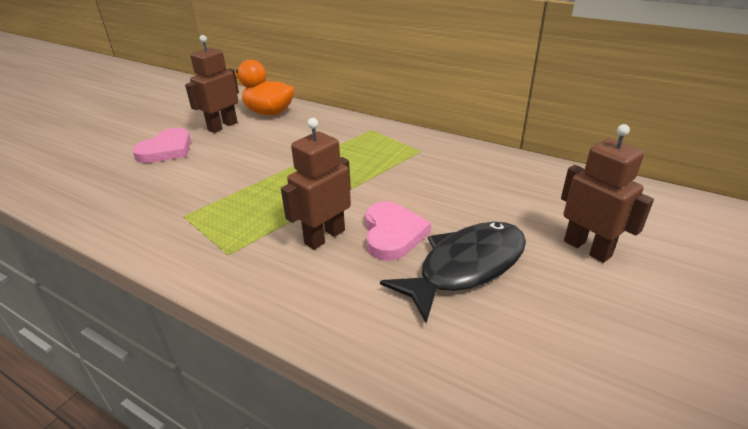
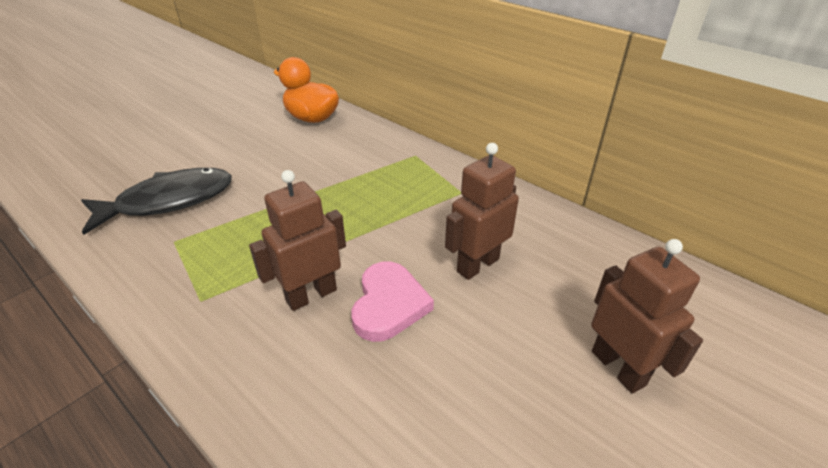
camera: 10 degrees right, 5 degrees up
(166, 150) = (188, 153): pink heart -> none
(222, 126) = (256, 130): brown robot -> brown robot (477, 265)
(466, 267) = (457, 368): black fish -> black fish (168, 201)

